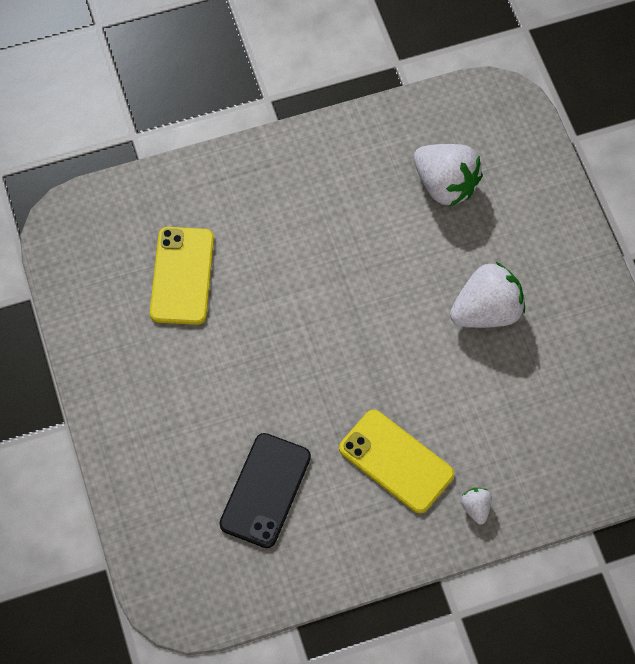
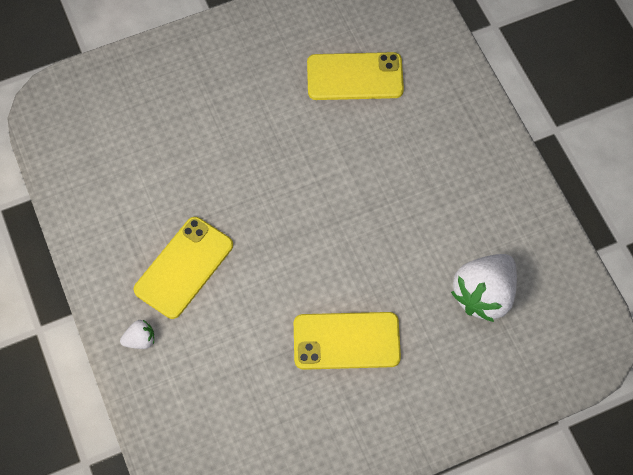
camera: 85 degrees right, 0 degrees up
(265, 490) = (152, 162): black phone -> none
(486, 311) = (346, 341): white strawberry -> yellow phone

